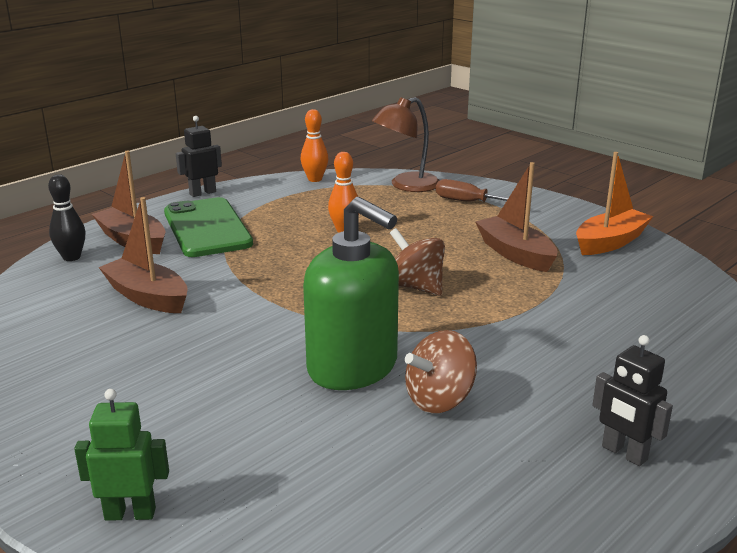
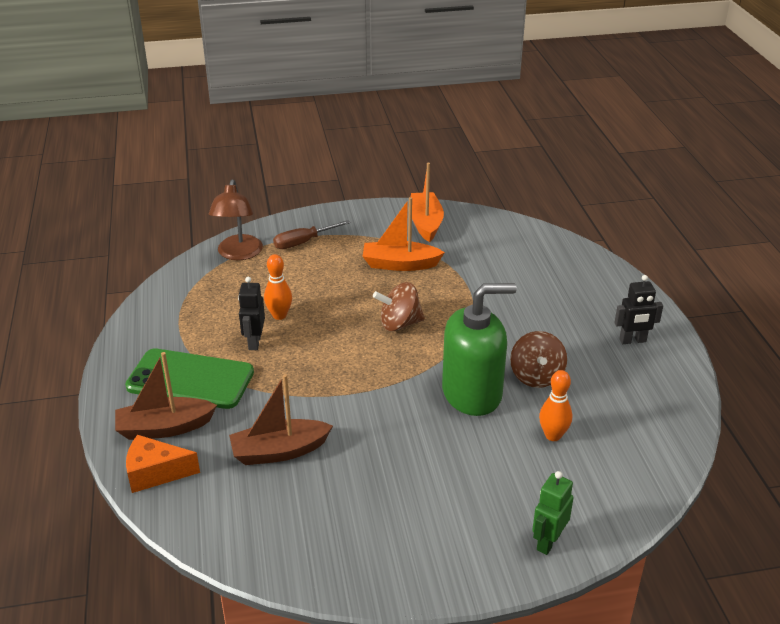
camera: 55 degrees left, 10 degrees up
(71, 257) = (155, 473): black bowling pin -> orange cheese
(202, 193) = (113, 356): black robot -> black robot (254, 342)
(315, 179) = (166, 289): orange bowling pin -> orange bowling pin (553, 435)
(515, 254) = (400, 264): brown boat -> orange boat

